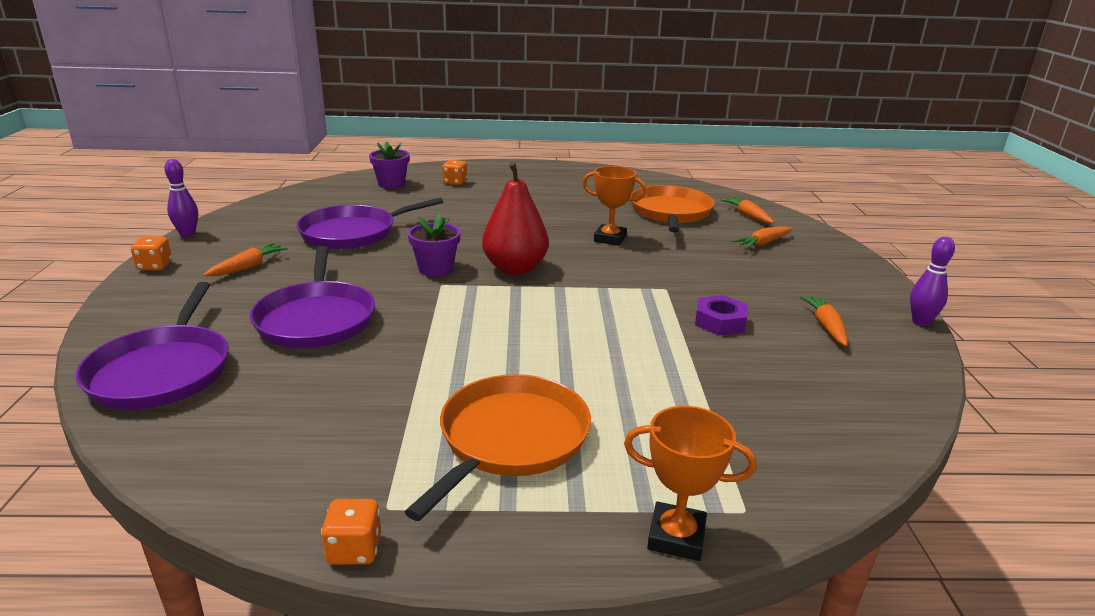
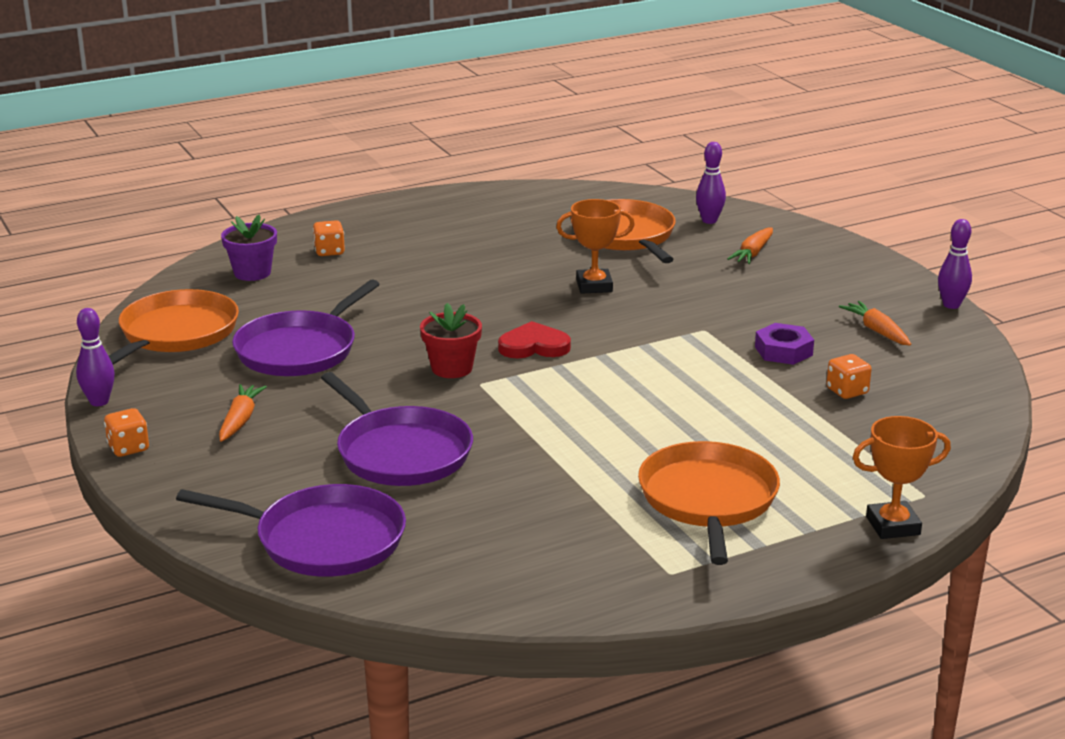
camera: 25 degrees left, 0 degrees up
(162, 371) = (323, 540): purple pan -> purple pan turned 45 degrees counterclockwise
(295, 207) = (175, 333): none -> orange pan
(354, 550) = (680, 604): orange dice -> orange dice (847, 391)
(435, 269) = (452, 368): purple flower pot -> red flower pot
(515, 268) = (534, 346): red pear -> red heart
(747, 216) = (709, 220): orange carrot -> purple bowling pin

